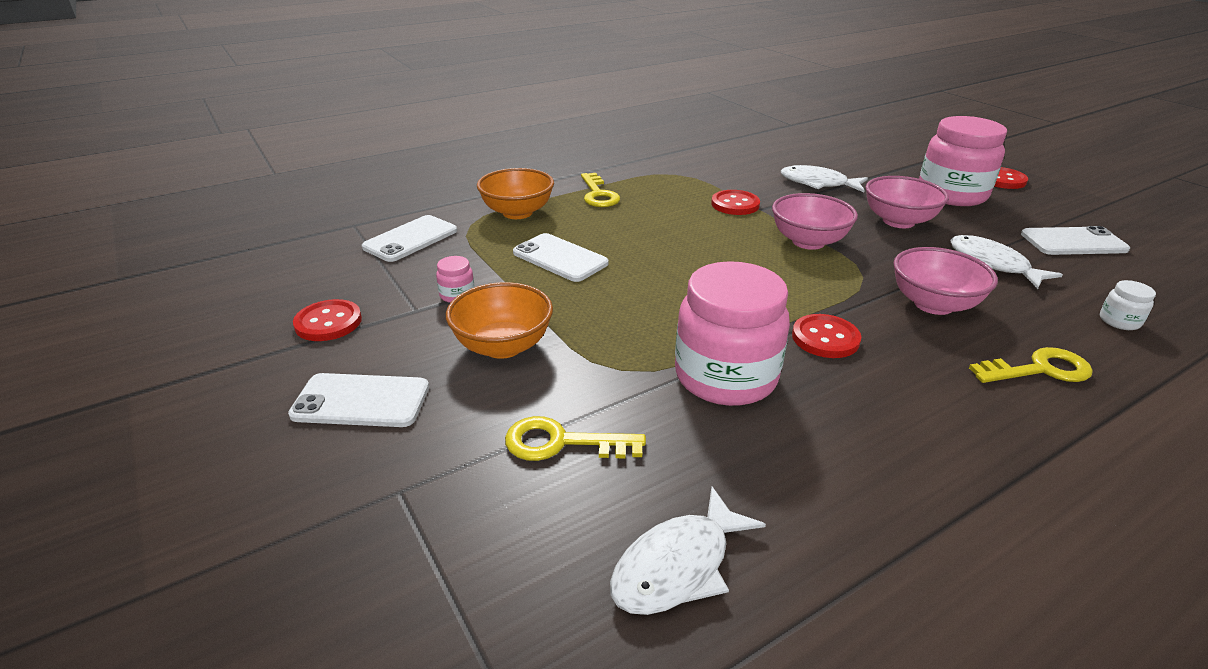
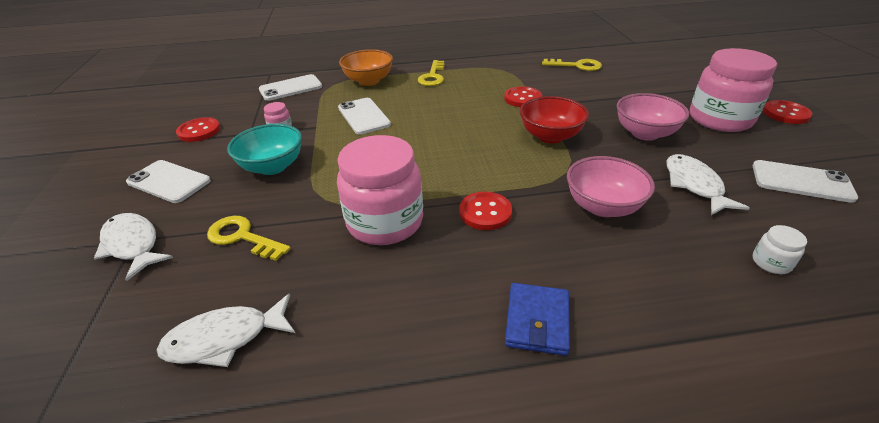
camera: 25 degrees right, 5 degrees up
(503, 346) = (273, 167): orange bowl -> turquoise bowl
(808, 242) = (550, 136): pink bowl -> red bowl
(818, 183) = (606, 92): white fish -> white fish (133, 245)
(988, 433) = (537, 321): none -> blue wallet
(1039, 369) = (641, 283): yellow key -> yellow key (577, 66)

